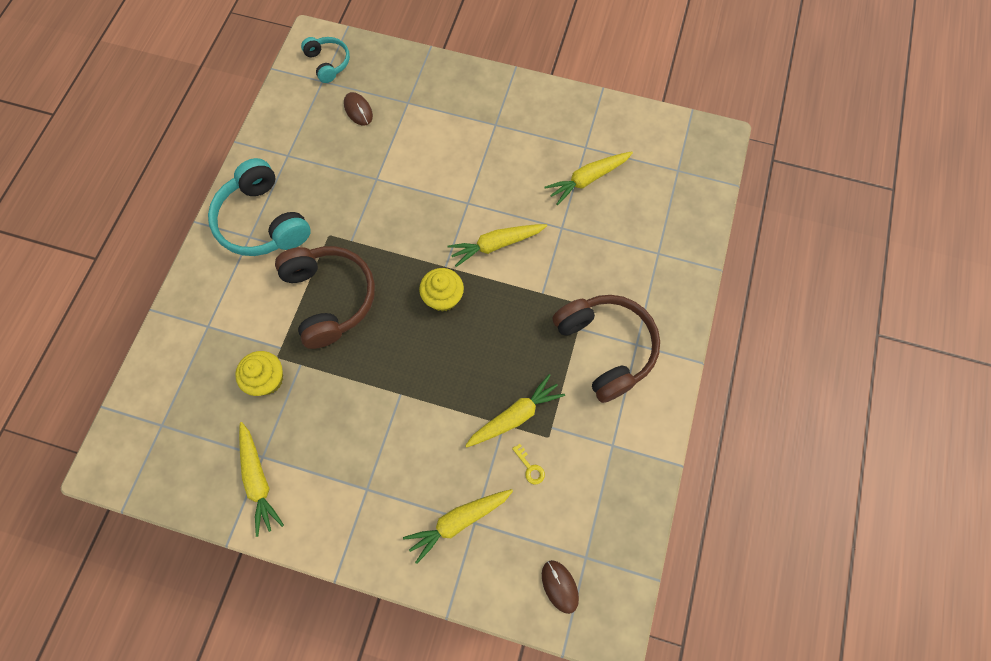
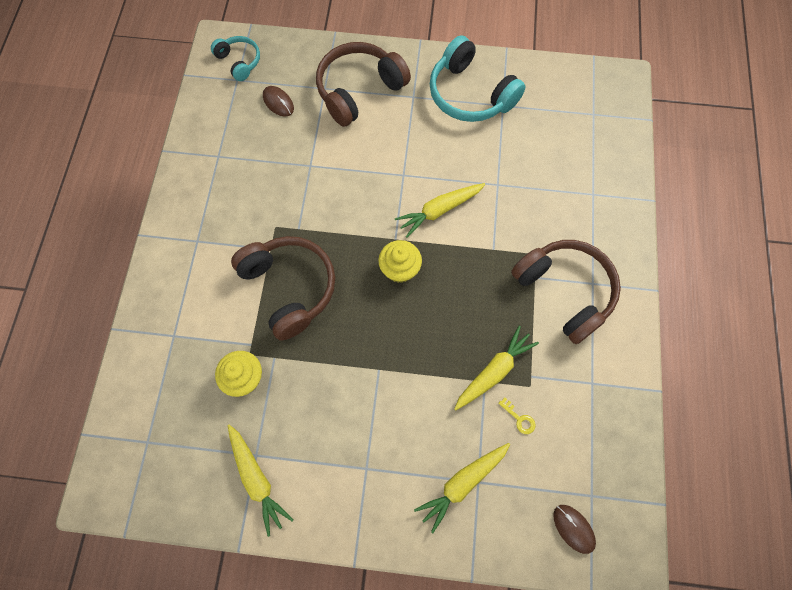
camera: 10 degrees left, 0 degrees up
(263, 221) = (207, 224): turquoise headphones -> turquoise headphones (470, 94)
(442, 110) = (359, 90): none -> brown headphones
(588, 179) = (512, 135): yellow carrot -> none

